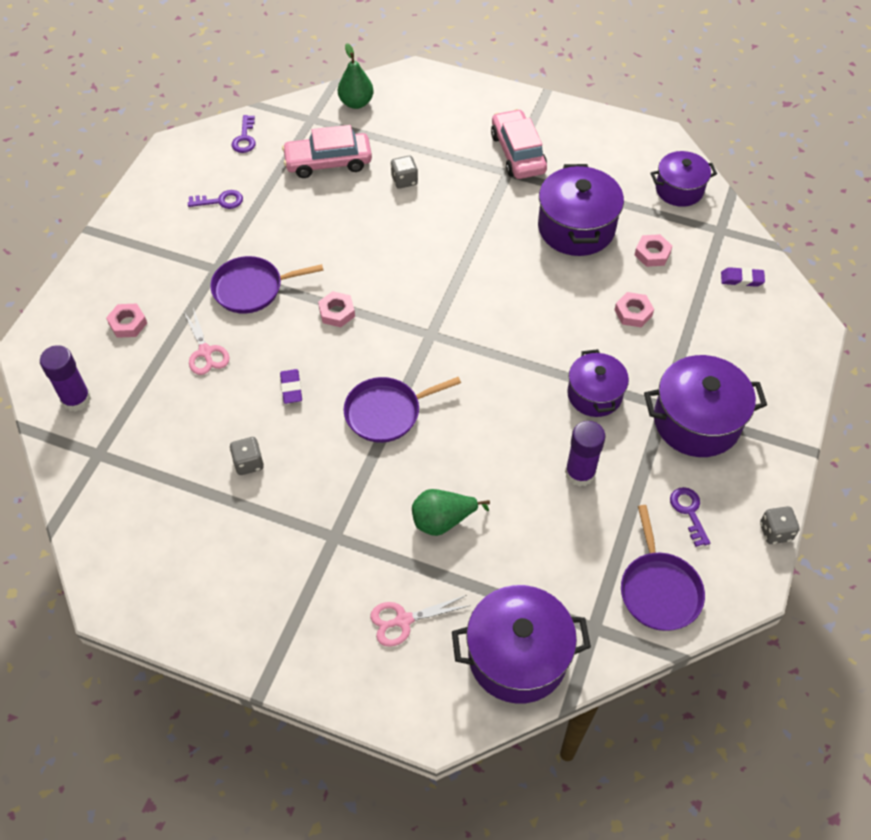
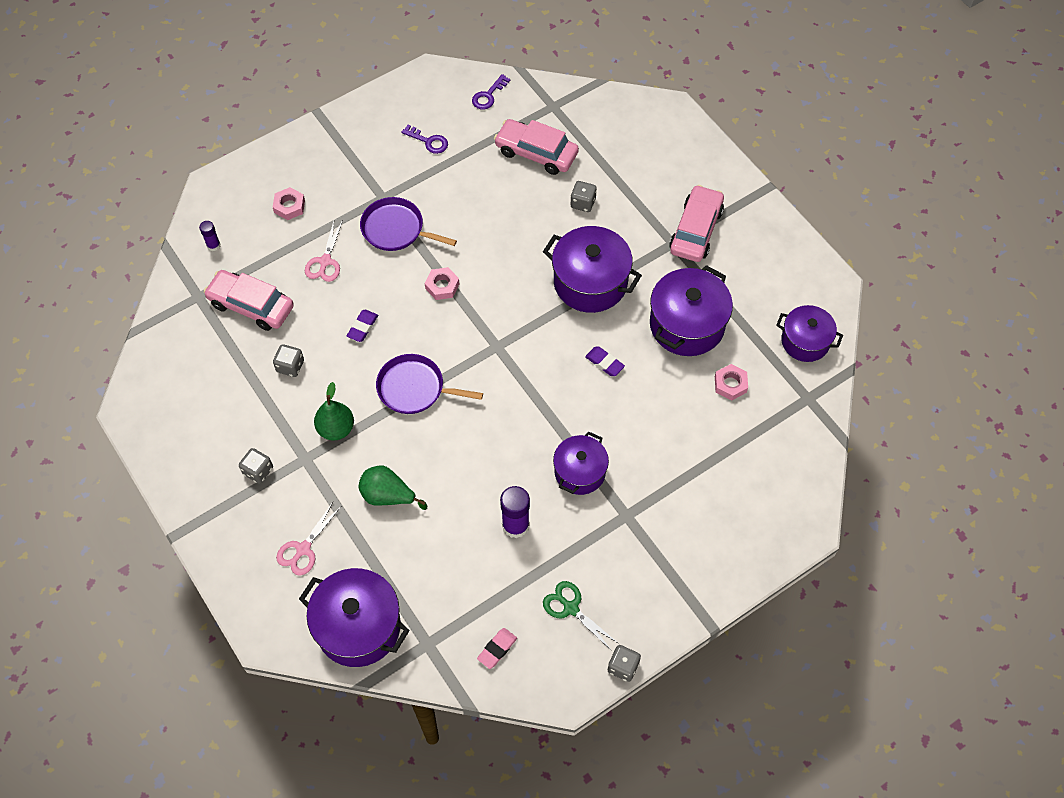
camera: 35 degrees right, 5 degrees up
(76, 399) = (213, 245): purple glue stick -> purple glue stick, size x0.55
(162, 431) = (251, 305): none -> pink car
(296, 577) = (258, 471): none -> grey dice
(356, 103) = (601, 111): green pear -> green pear (336, 428)
(403, 620) = (303, 549): pink scissors -> pink scissors turned 75 degrees counterclockwise
(633, 313) = (669, 424): pink nut -> none
(659, 590) = (497, 649): purple pan -> pink eraser
(689, 512) = (571, 608): purple key -> green scissors
(696, 421) = (640, 543): purple pot -> purple pot (590, 282)
(741, 279) = (786, 451): purple eraser -> purple eraser (604, 363)

